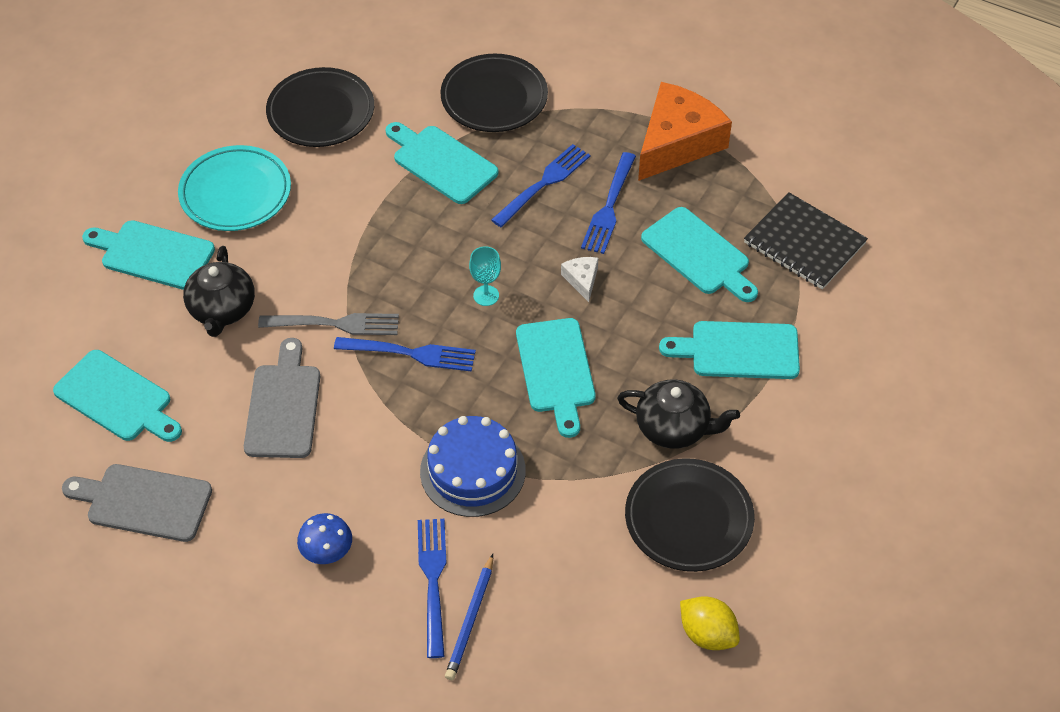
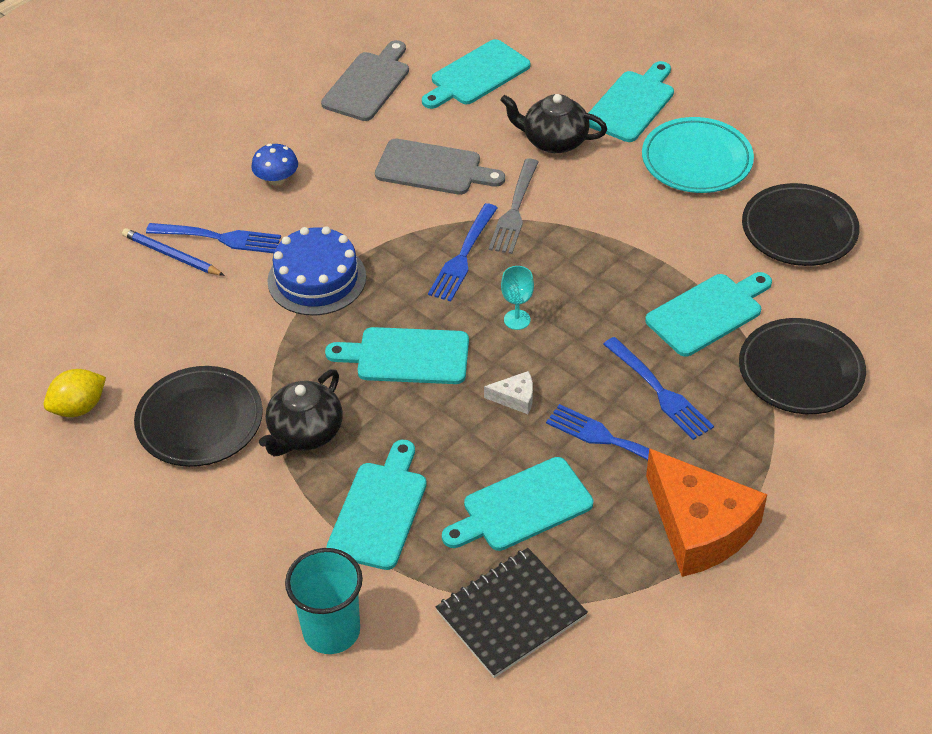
camera: 105 degrees right, 5 degrees down
(869, 355) = (331, 631): none -> turquoise cup

